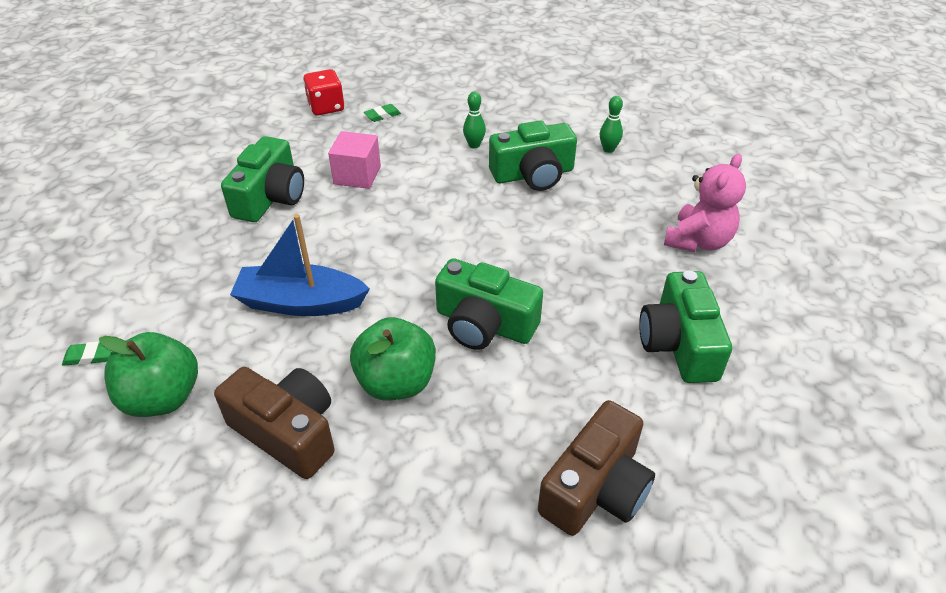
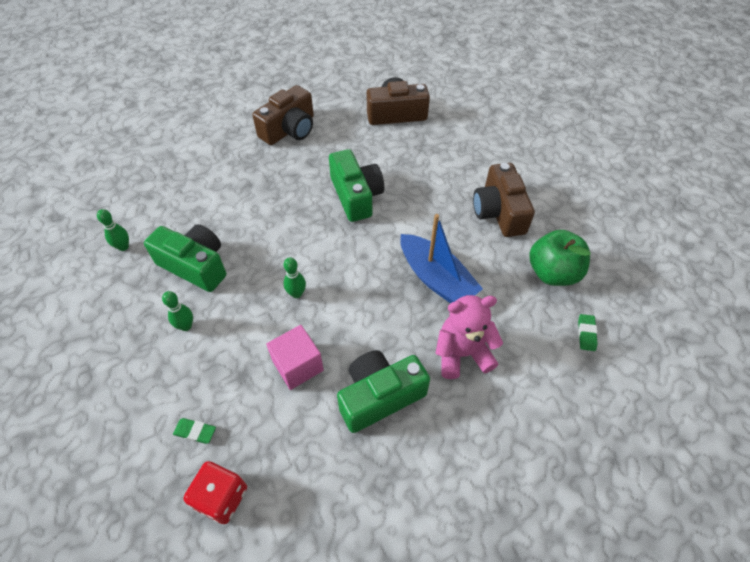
camera: 135 degrees left, 10 degrees up
(89, 356) = (586, 334): green eraser -> green eraser turned 60 degrees clockwise
(396, 382) = (428, 199): green apple -> none
(421, 210) = (296, 293): none -> green bowling pin
(679, 344) = (289, 129): green camera -> brown camera
(698, 241) = (197, 159): pink teddy bear -> pink teddy bear (462, 353)

